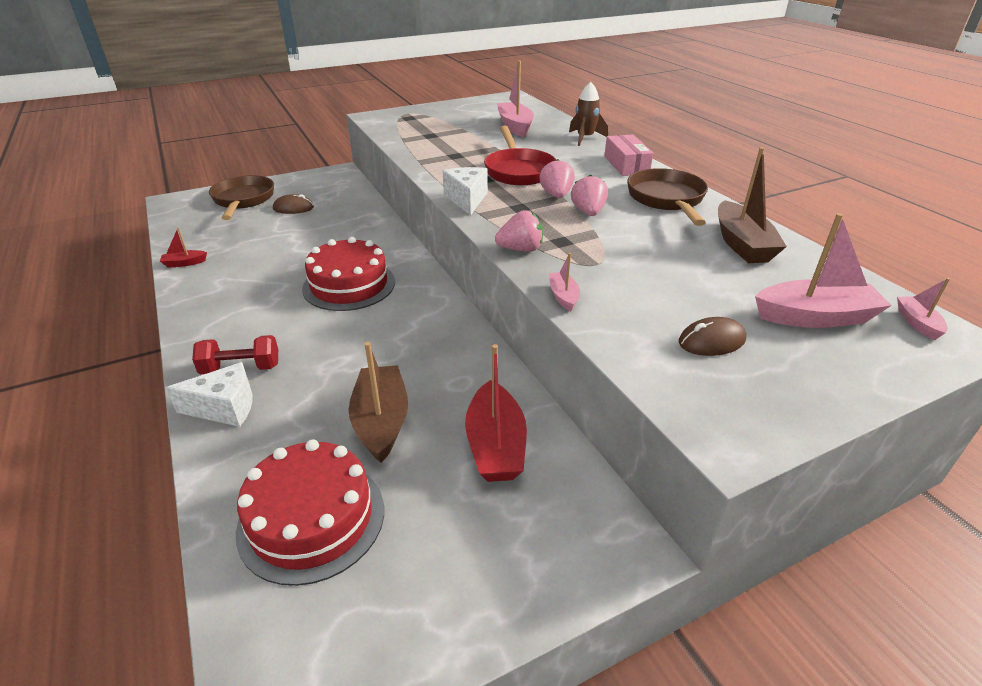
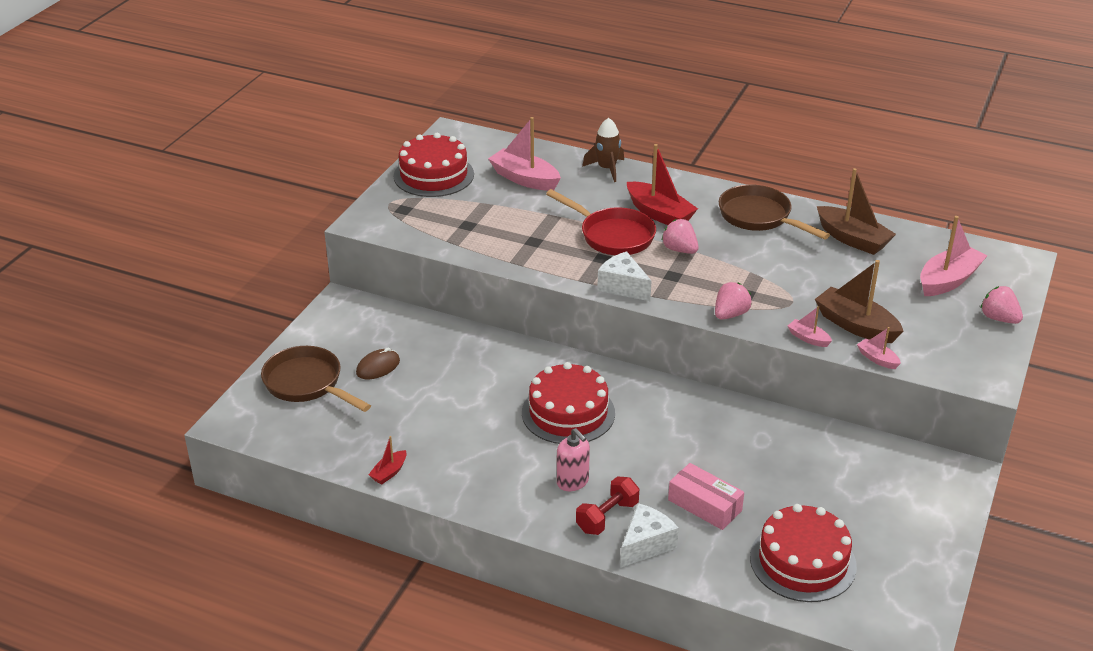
camera: 40 degrees left, 0 degrees up
(267, 330) = (572, 482): none -> pink soap dispenser
(381, 421) = (755, 491): brown boat -> brown boat (856, 325)
(460, 110) = (433, 175): none -> red cake
(495, 445) = (836, 463): red boat -> red boat (659, 214)
(588, 212) = (725, 257): pink strawberry -> pink strawberry (999, 318)
(626, 165) = (683, 190): pink box -> pink box (704, 505)
(711, 341) = (919, 326): brown mouse -> none
(917, 323) = (996, 258): pink boat -> pink boat (877, 359)

